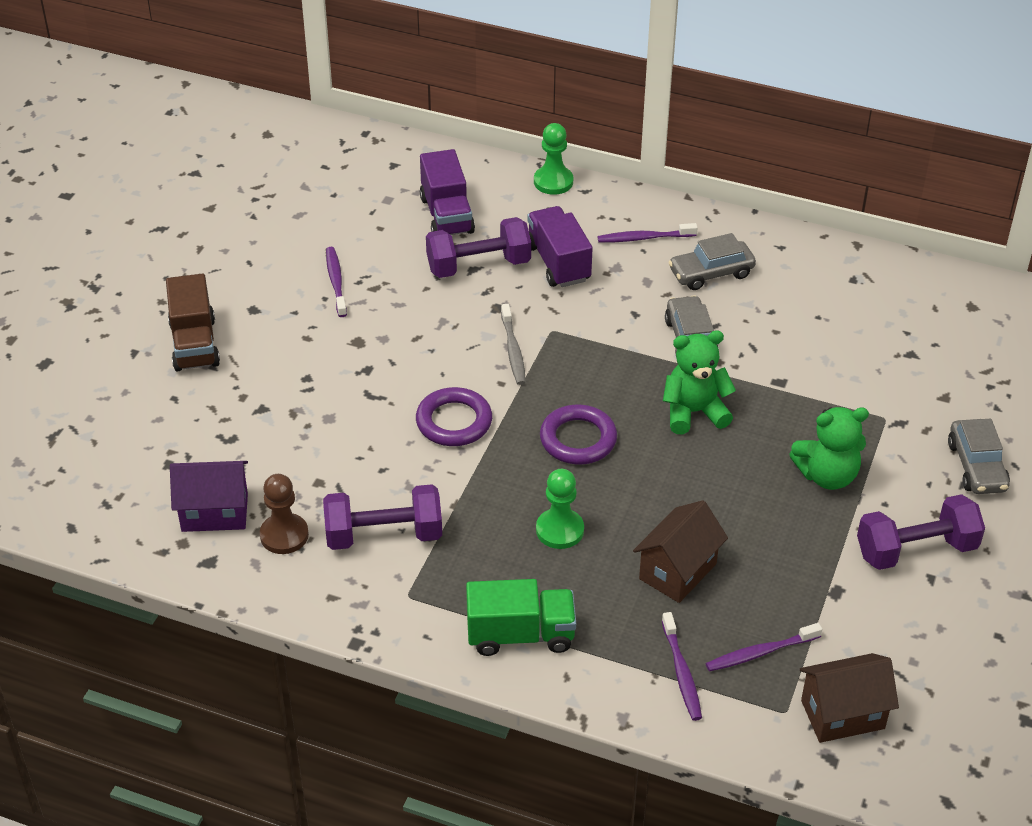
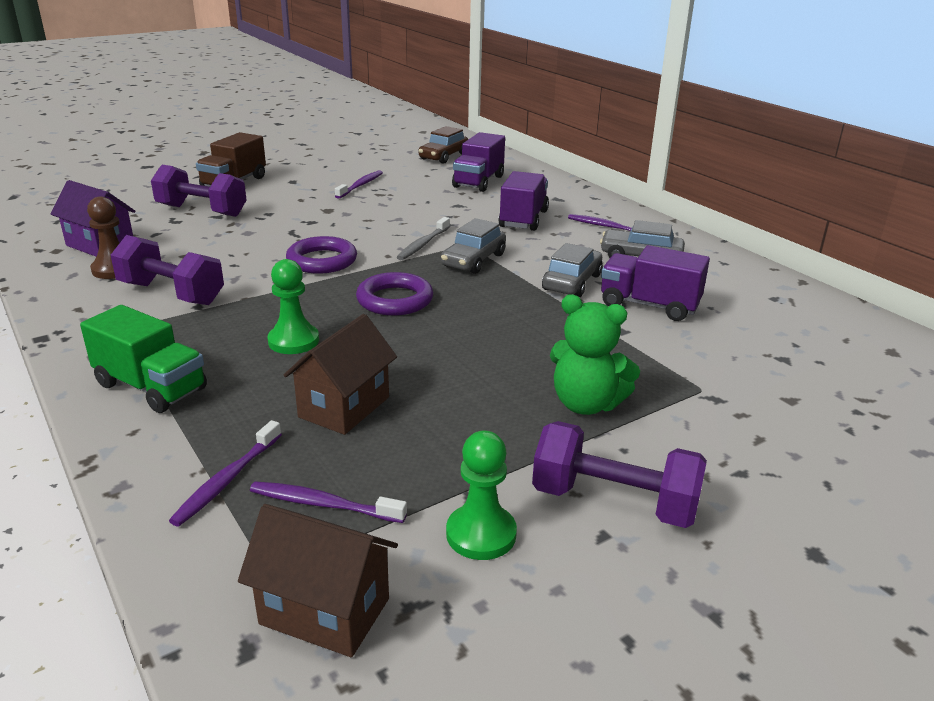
camera: 35 degrees right, 15 degrees down
(355, 180) = (443, 156): none -> brown car
(478, 265) = (464, 205): purple dumbbell -> purple dumbbell (202, 211)
(553, 182) = (576, 188): green pawn -> green pawn (481, 534)
(678, 571) = (344, 407): brown house -> brown house turned 45 degrees counterclockwise
(694, 412) = (514, 320): green teddy bear -> none
(773, 339) = (649, 305): none -> purple truck
(976, 466) = (773, 465): grey car -> grey car (473, 260)

